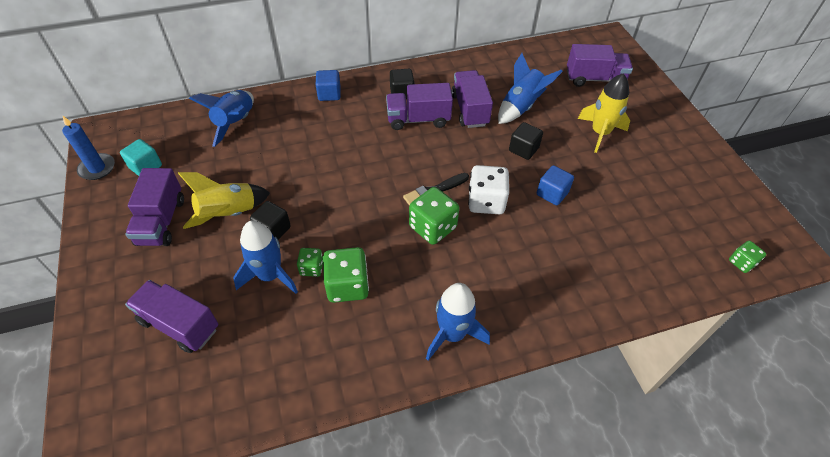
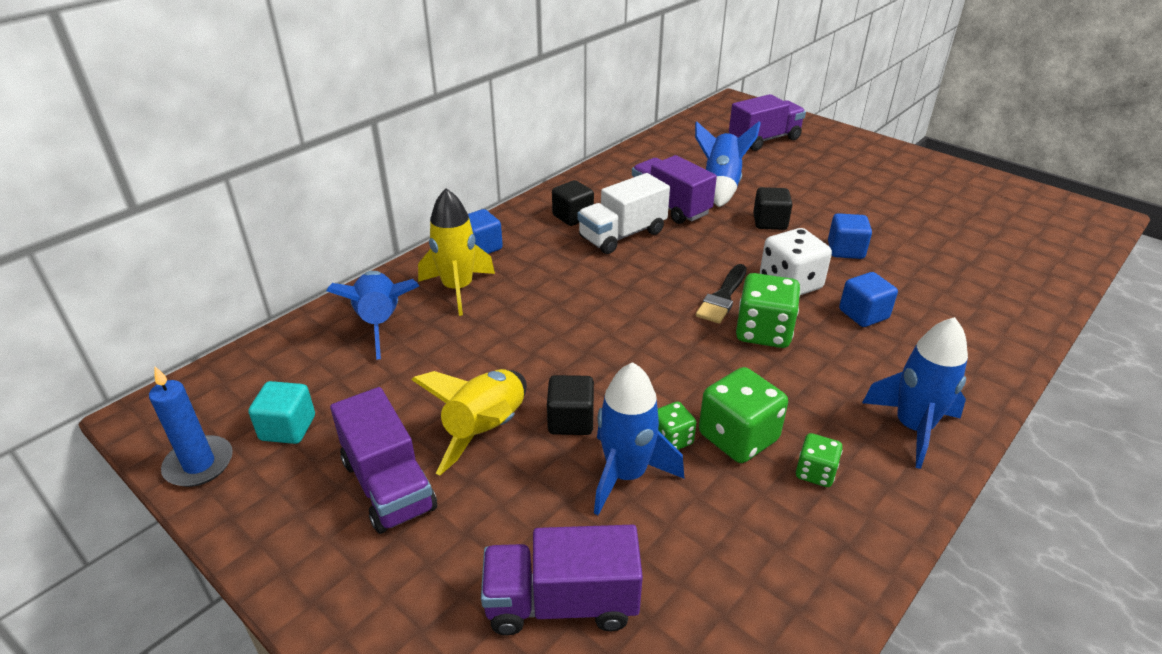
camera: 30 degrees left, 15 degrees down
(418, 119) = (622, 235): purple truck -> white truck
(509, 245) = (863, 314): none -> blue cube
(600, 133) = (825, 182): yellow rocket -> yellow rocket (458, 289)
(741, 262) = (1073, 240): green dice -> green dice (815, 472)

